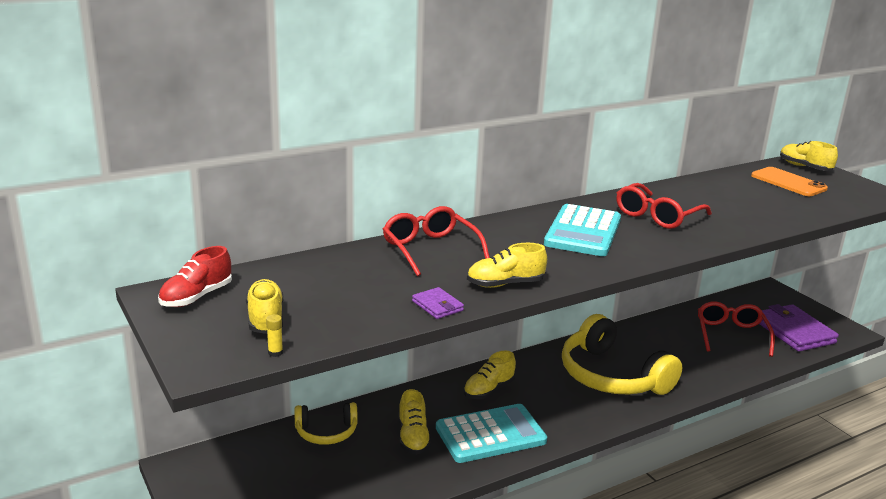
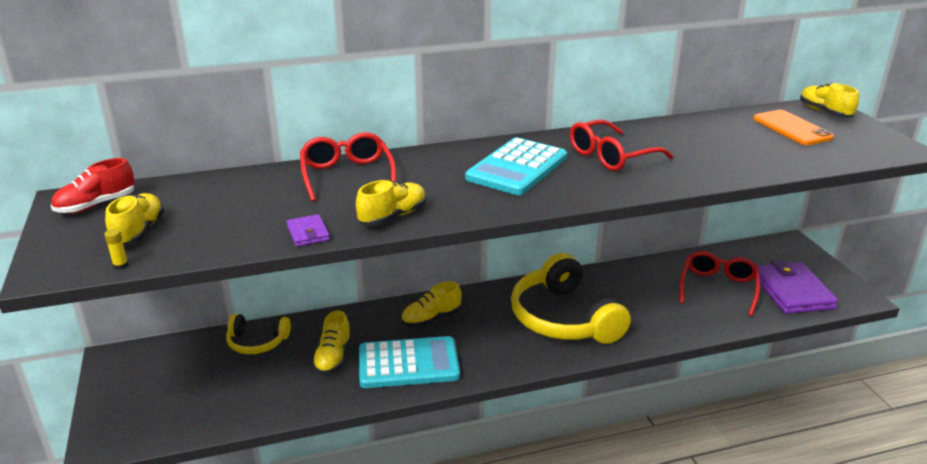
camera: 15 degrees right, 5 degrees up
(505, 284) = (393, 216): yellow shoe -> yellow shoe turned 135 degrees clockwise

